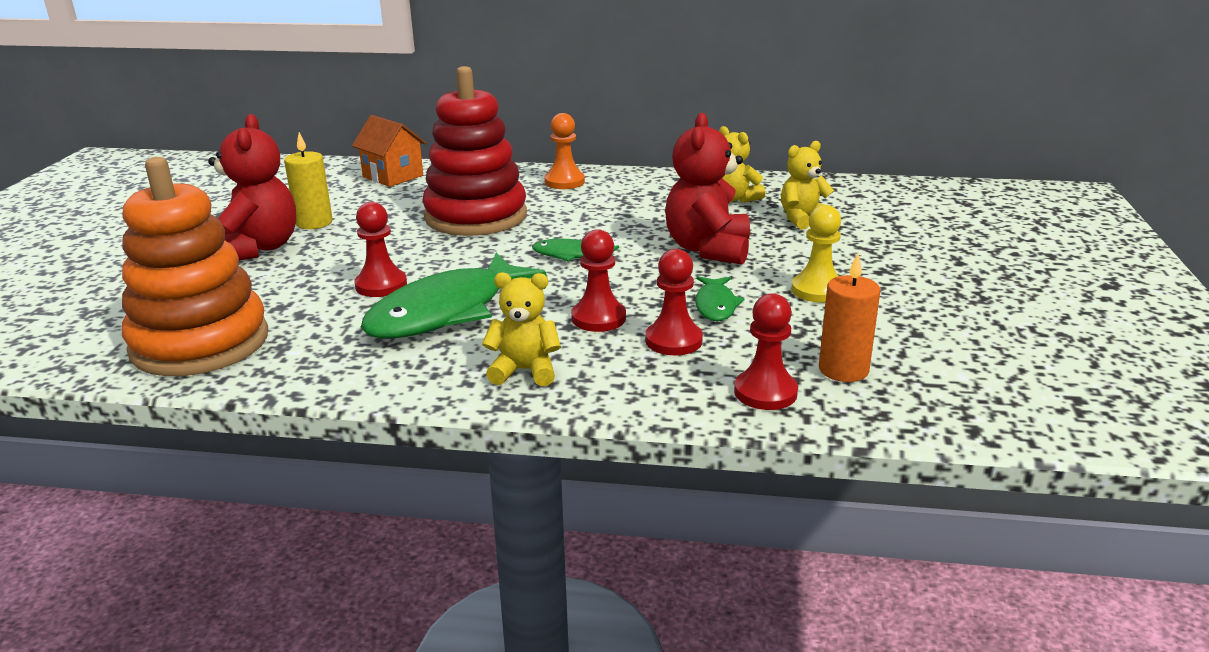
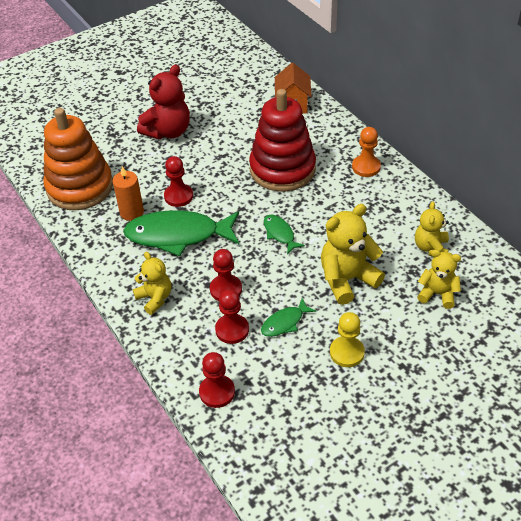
camera: 50 degrees right, 20 degrees up
(314, 223) = (211, 125): yellow candle -> none
(708, 249) = (347, 279): red teddy bear -> yellow teddy bear
(843, 370) = (268, 410): orange candle -> orange candle (132, 212)

